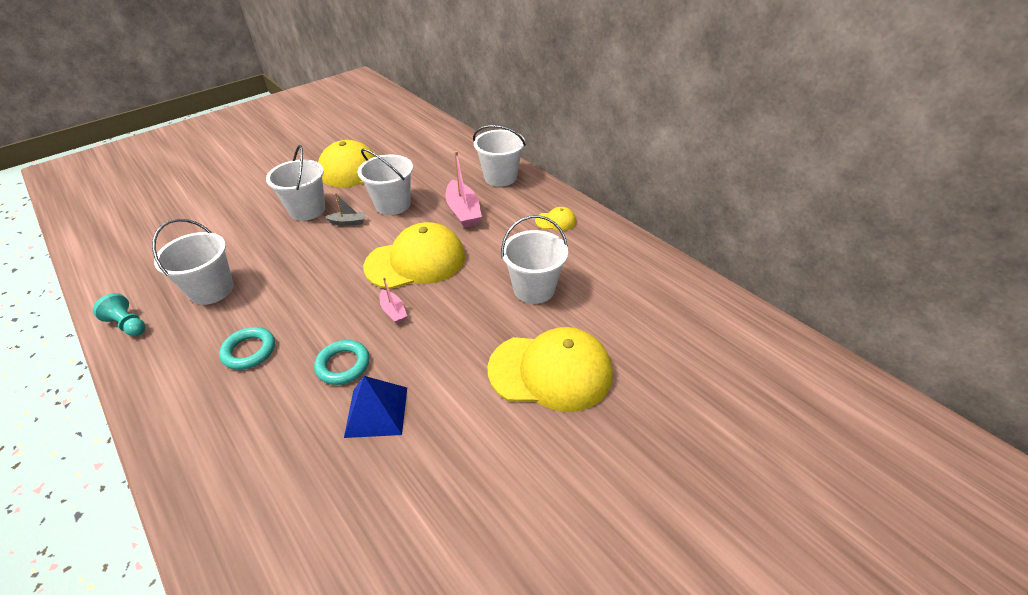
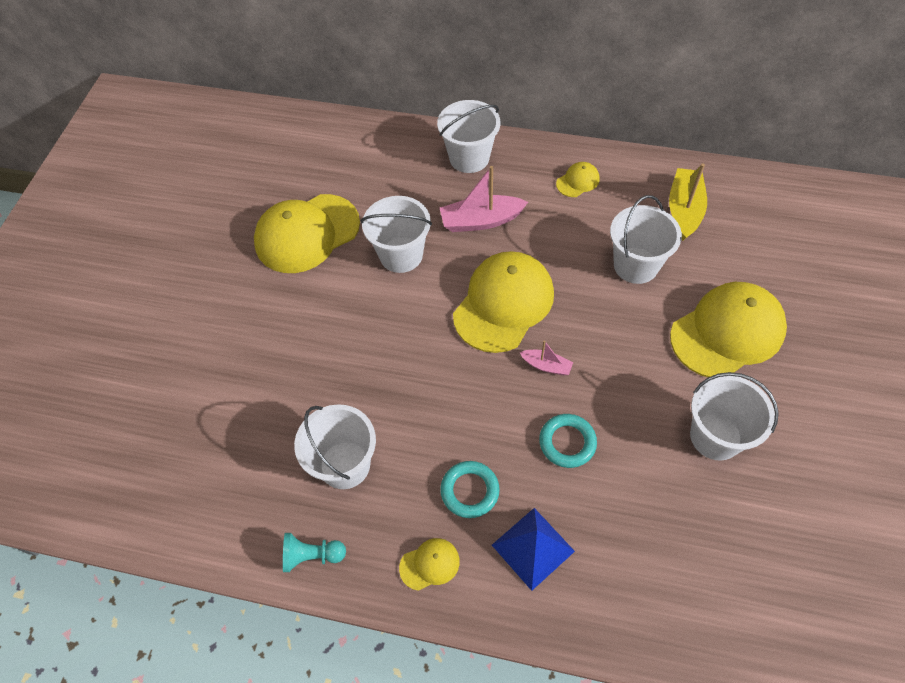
camera: 35 degrees left, 15 degrees up
(169, 376) = (429, 564): none -> yellow cap
(307, 210) = (317, 316): white bucket -> white bucket (715, 436)
(348, 222) = (382, 303): grey boat -> none
(376, 411) = (642, 459): blue pyramid -> blue pyramid (533, 548)
(463, 211) = (481, 221): pink boat -> pink boat turned 135 degrees clockwise
(615, 275) = (684, 210): none -> yellow boat

